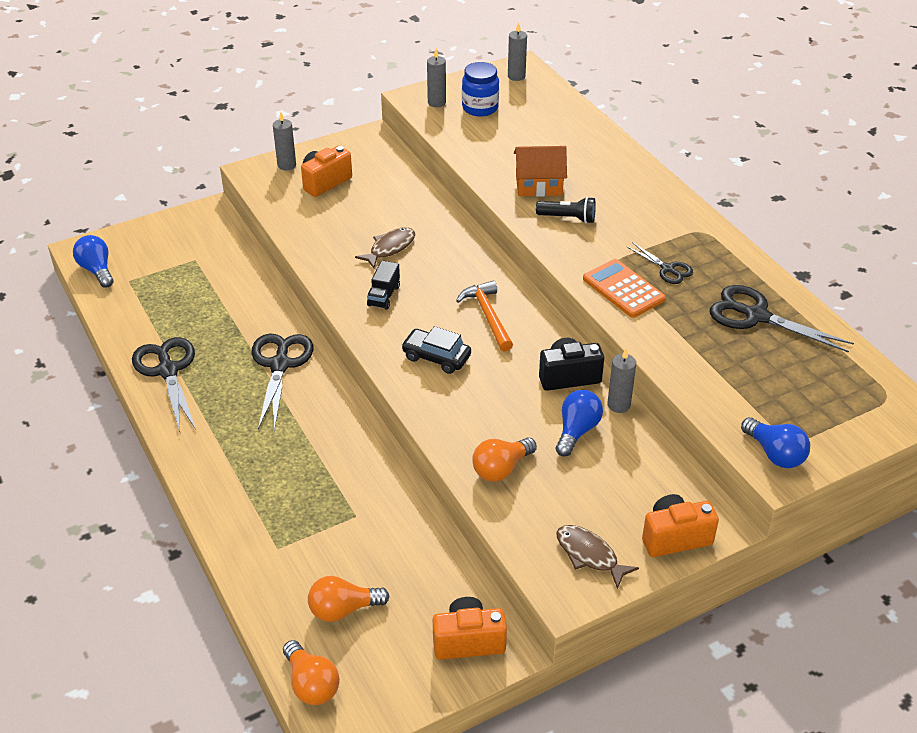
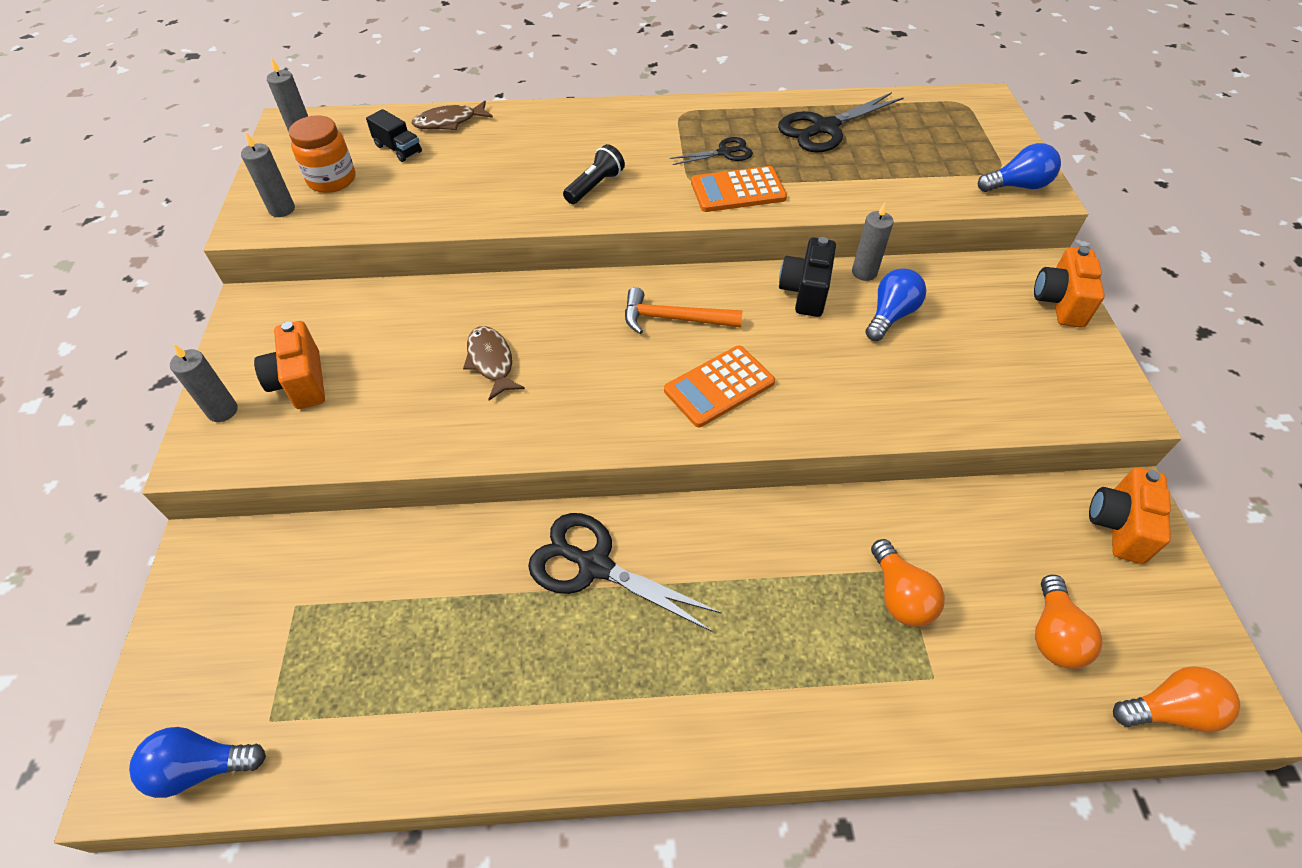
camera: 65 degrees left, 10 degrees up
(168, 371) = (523, 720): black scissors -> none
(384, 296) = (578, 398): black truck -> black truck (398, 149)
(436, 357) = (719, 386): black car -> orange calculator
(480, 108) = (332, 180): blue jar -> orange jar
(501, 469) = (927, 394): orange light bulb -> orange light bulb (899, 595)
(539, 185) = (520, 186): orange house -> none
(577, 431) = (890, 315): blue light bulb -> blue light bulb turned 75 degrees clockwise
(589, 555) = (1071, 370): brown fish -> brown fish (449, 122)

